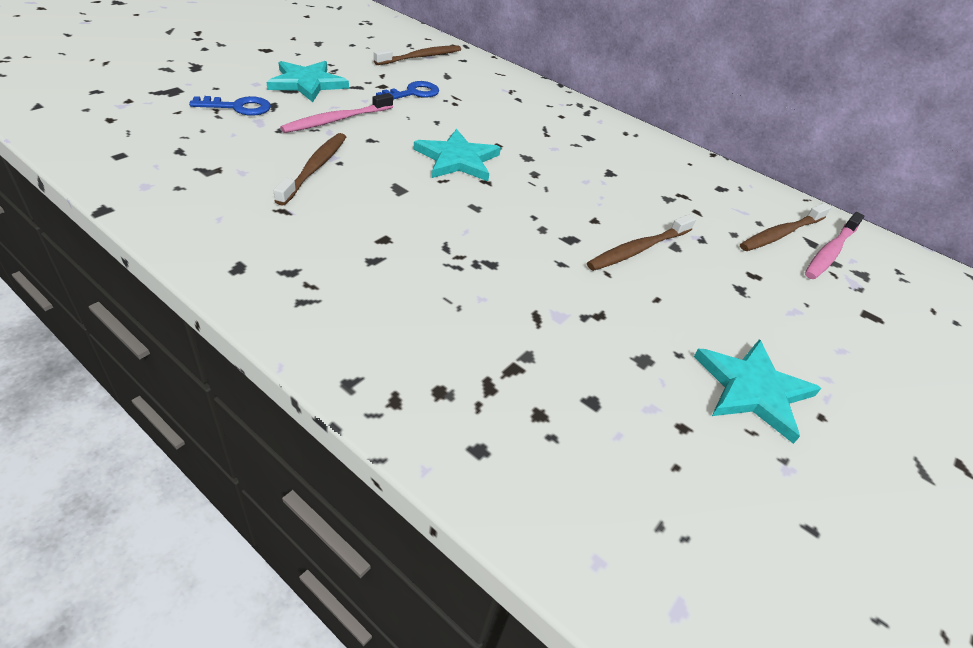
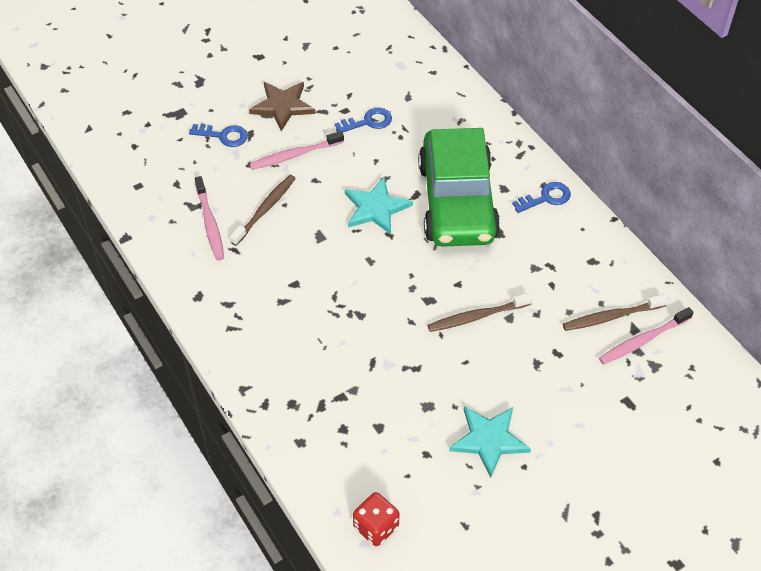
camera: 25 degrees right, 10 degrees up
(238, 186) = (210, 223): none -> pink toothbrush
(307, 83) = (282, 106): turquoise star -> brown star
(421, 57) = (393, 68): brown toothbrush -> none
(547, 149) = (457, 202): none -> green car
(636, 142) = (546, 198): none -> blue key
(680, 573) = (376, 527): none -> red dice

